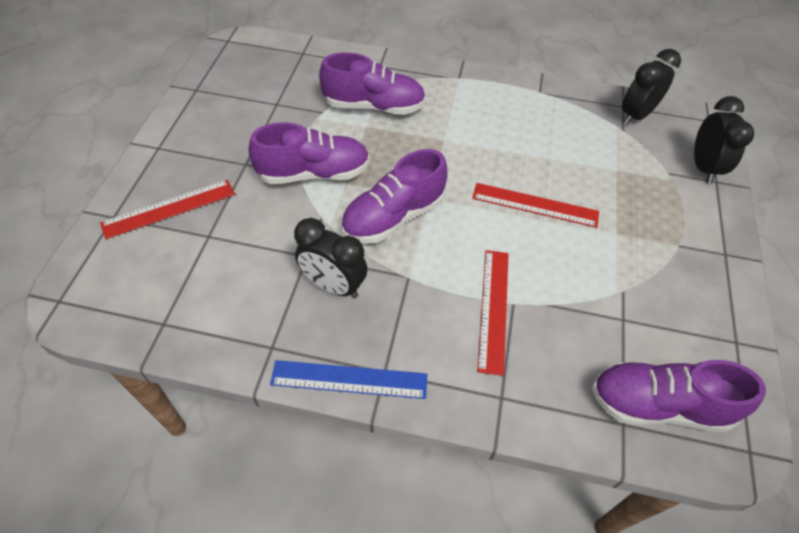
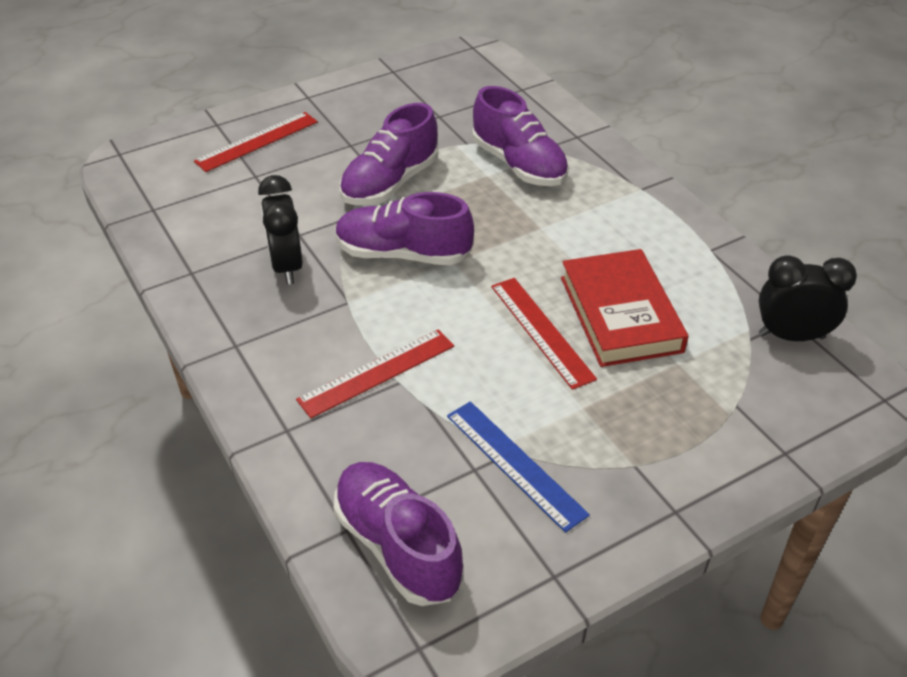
camera: 50 degrees right, 10 degrees down
(169, 208) = (257, 141): red ruler -> red ruler turned 60 degrees counterclockwise
(313, 173) = (390, 183): purple shoe -> purple shoe turned 90 degrees clockwise
(349, 380) = (206, 330): blue ruler -> blue ruler (514, 464)
(554, 163) = (620, 314): none -> red book
(703, 168) = (791, 431): black clock -> none

